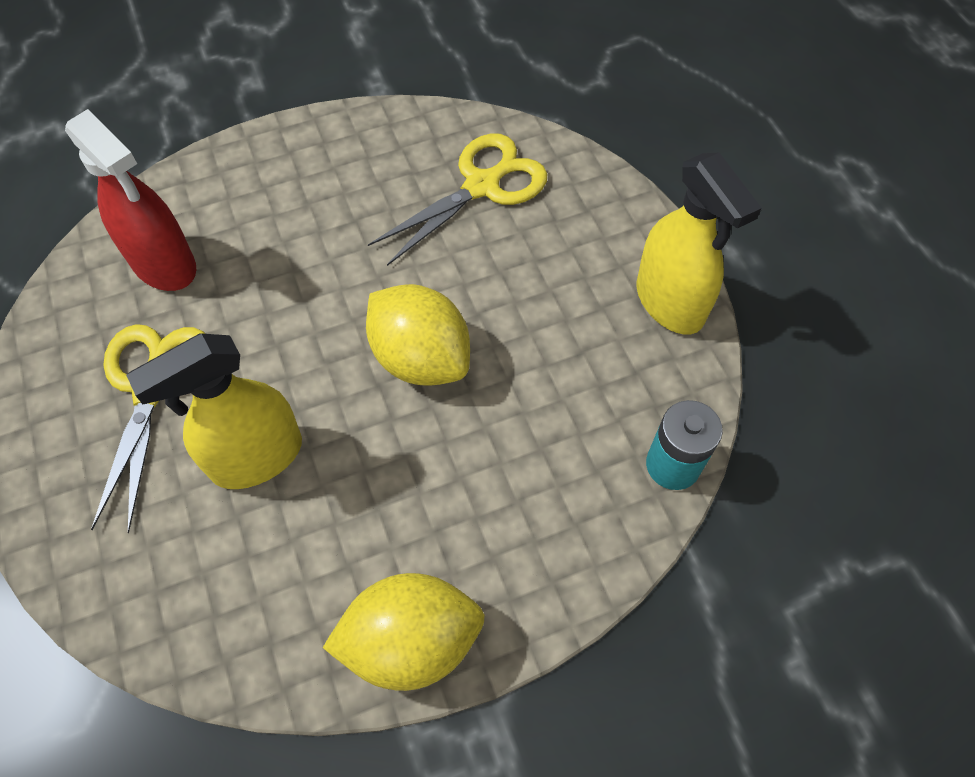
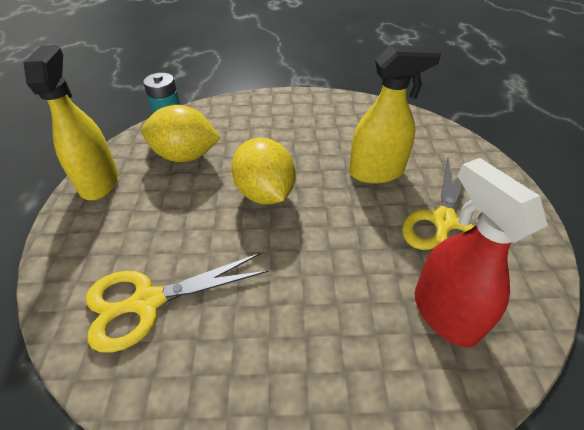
camera: 160 degrees left, 15 degrees down
(411, 641) = (318, 102): yellow lemon -> yellow lemon (185, 156)

